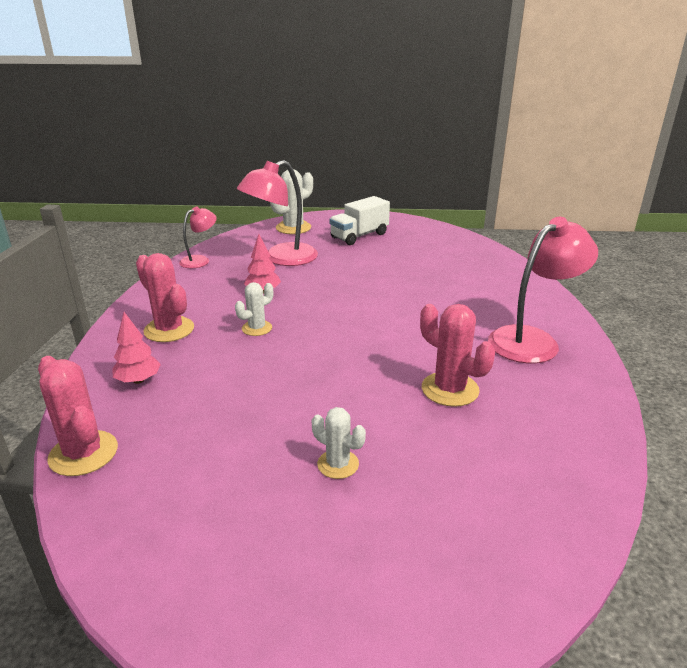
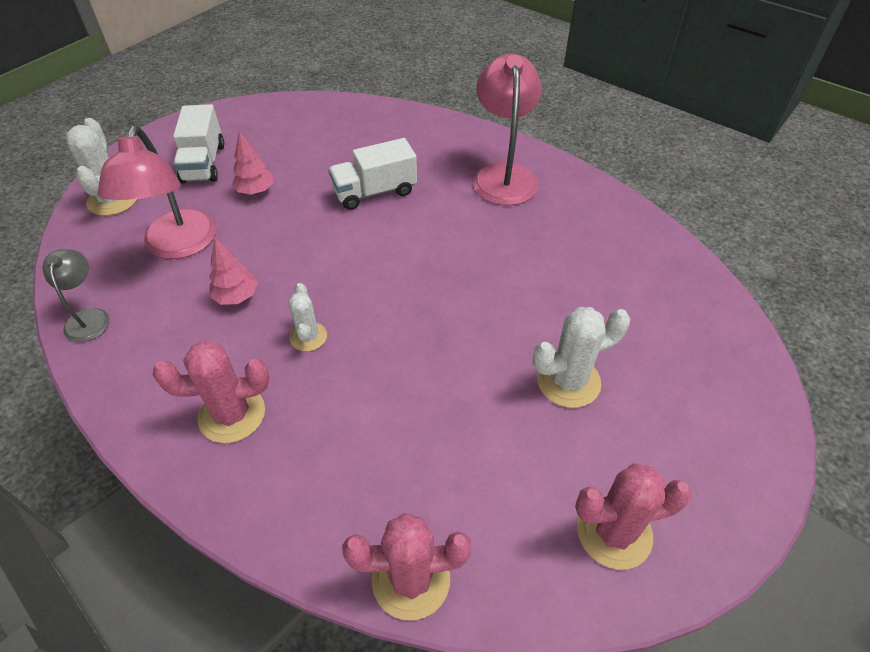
camera: 55 degrees left, 20 degrees up
(138, 380) = (314, 482): pink tree -> pink tree (255, 191)
(200, 260) = (88, 317): pink lamp -> grey lamp
(338, 464) = (568, 381): white cactus -> white cactus, size x1.62
(423, 296) = (374, 192): none -> white truck
(450, 389) = (527, 260): pink cactus -> pink cactus (614, 532)

